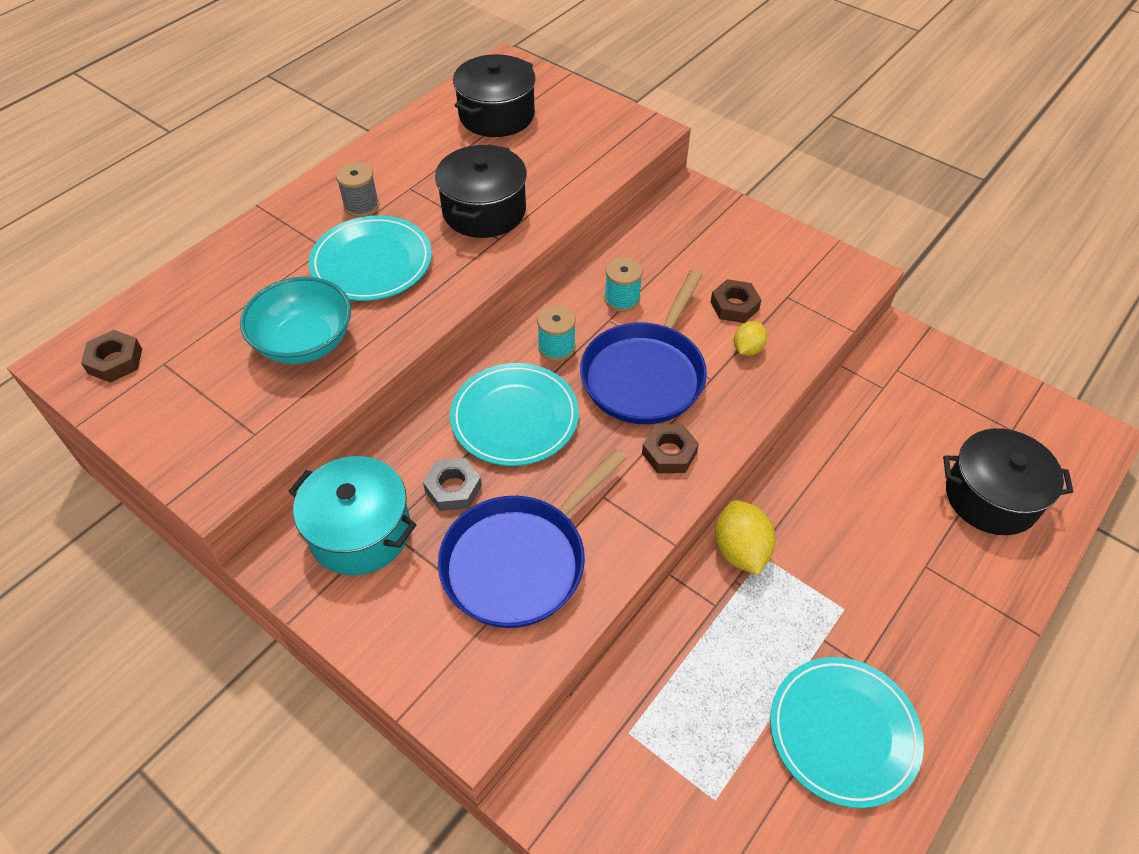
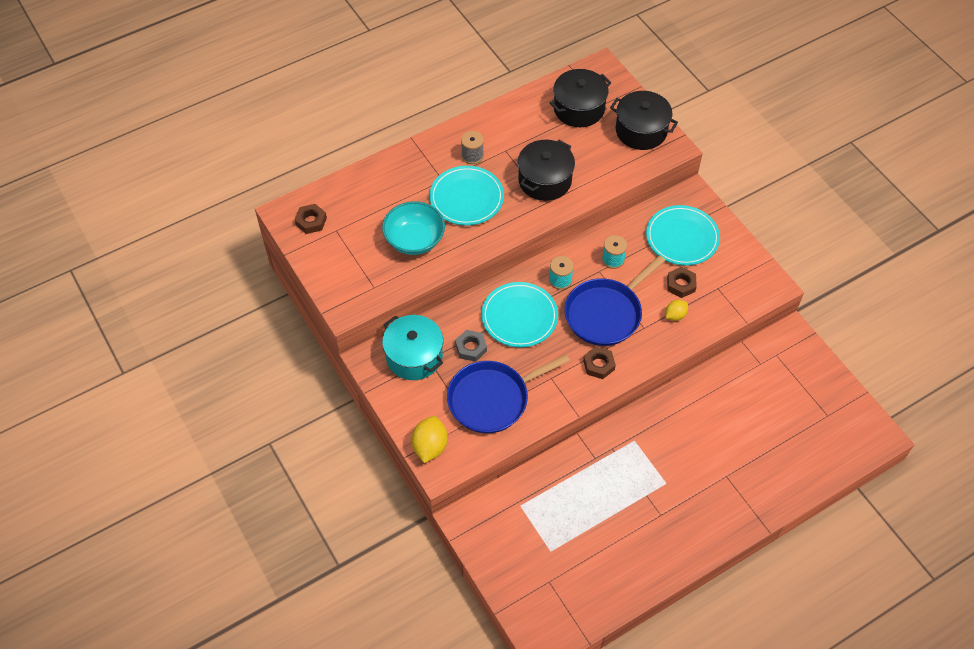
camera: 20 degrees right, 5 degrees up
(740, 550) = (623, 433): yellow lemon -> yellow lemon (430, 446)
(843, 732) = (633, 543): turquoise plate -> turquoise plate (682, 237)
(991, 497) = (789, 450): black pot -> black pot (641, 131)

